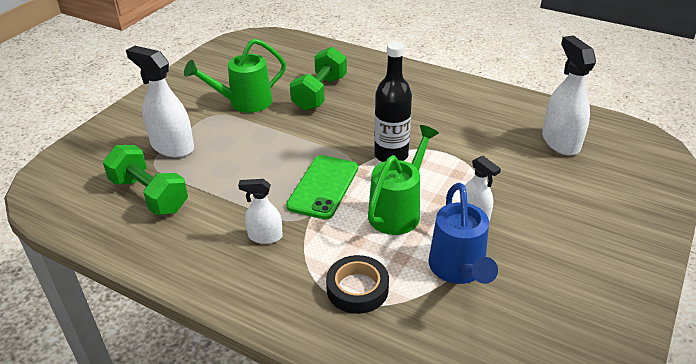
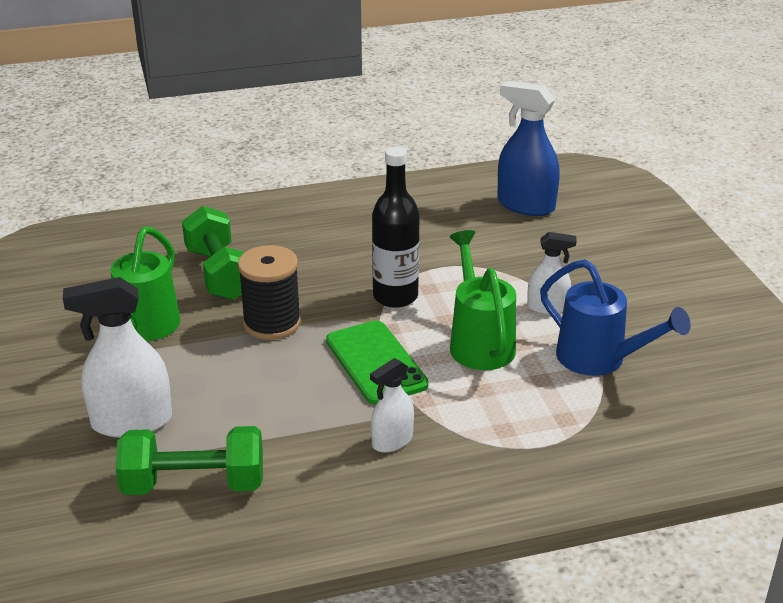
camera: 45 degrees left, 5 degrees down
(305, 134) = (272, 323): none -> black spool
(357, 289) = (545, 428): black tape -> none
(560, 142) = (525, 205): white spray bottle -> blue spray bottle

